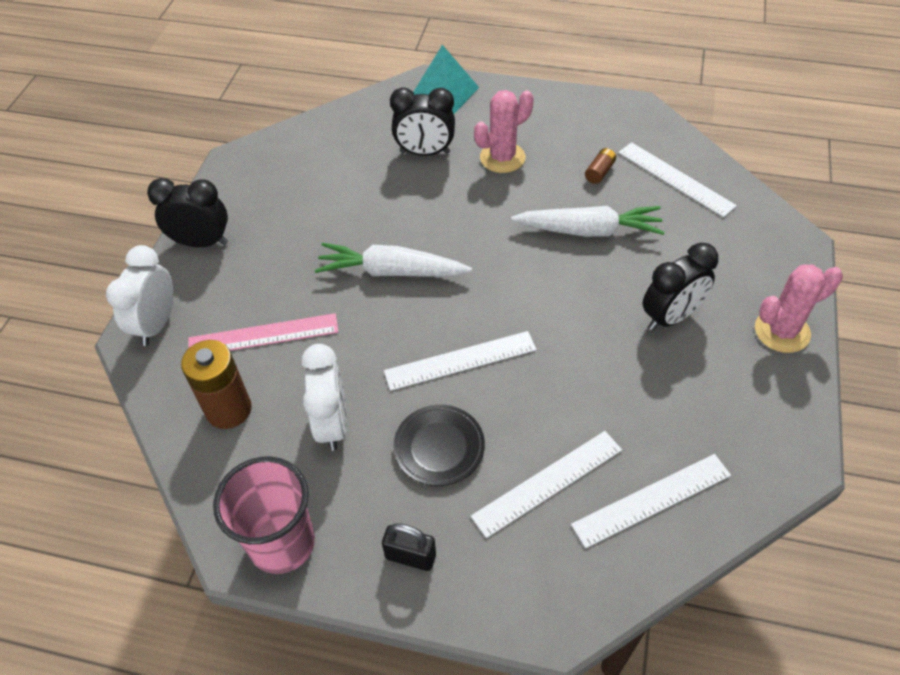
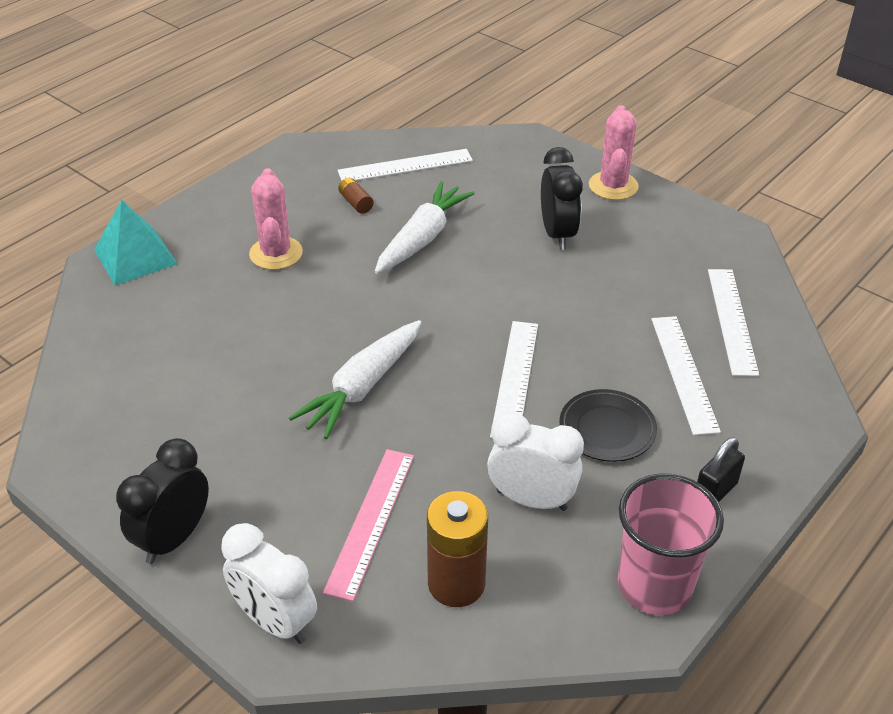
camera: 65 degrees left, 10 degrees down
(425, 152) = (213, 303): black clock -> none

